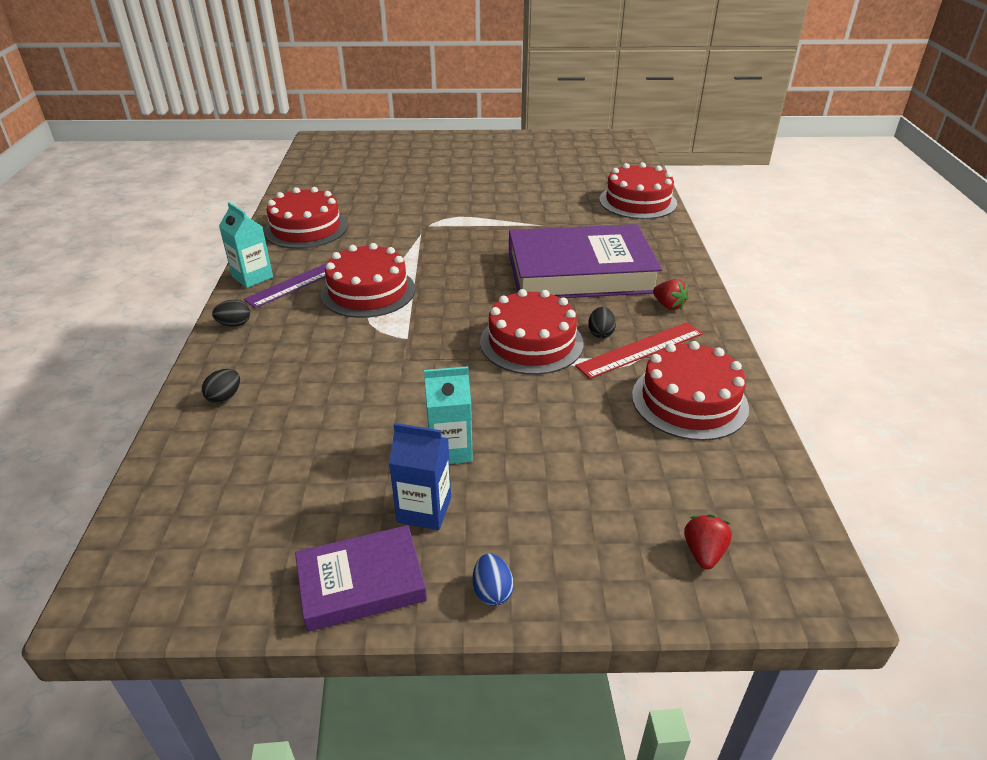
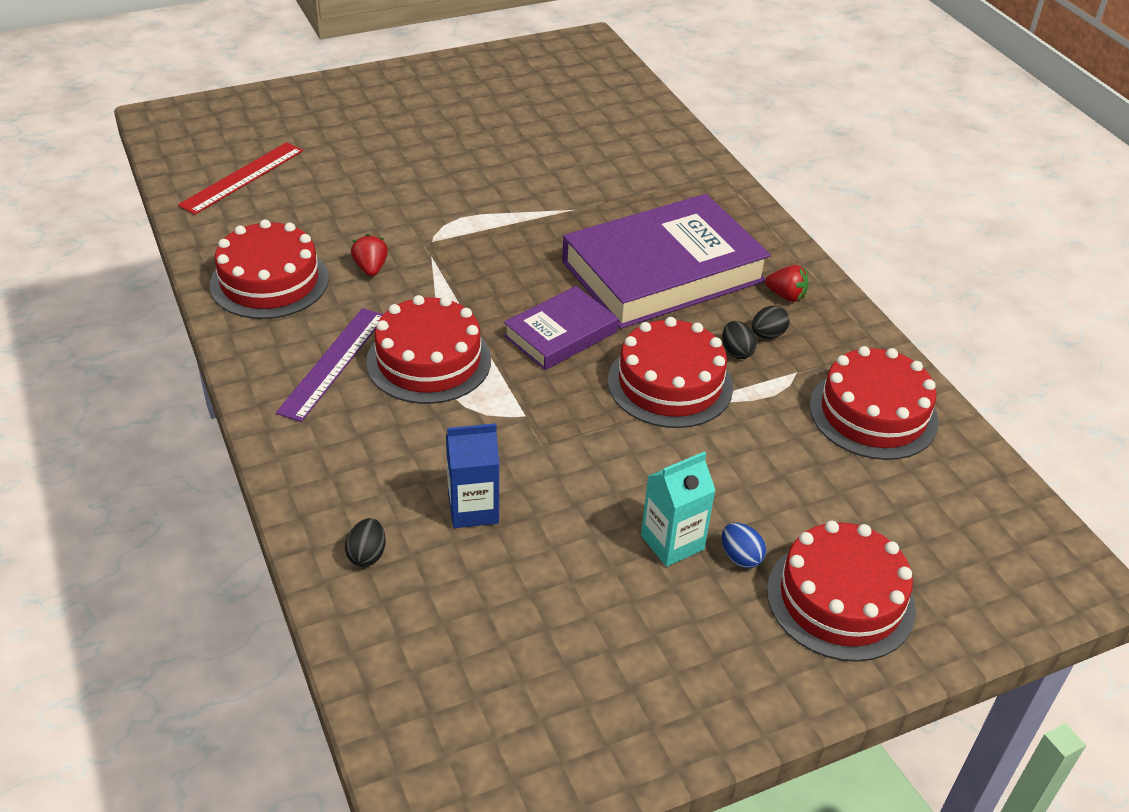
camera: 25 degrees left, 5 degrees up
(234, 324) = (294, 452): black egg -> black egg (767, 335)
(252, 277) = (258, 376): turquoise carton -> none
(361, 583) = (686, 715): purple book -> purple book (560, 334)
(424, 510) = (693, 618): blue carton -> blue carton (473, 509)
(492, 591) = (814, 680): blue egg -> blue egg (740, 557)
(637, 201) = (666, 148): red cake -> red cake (840, 599)
(640, 350) = (790, 362): red ruler -> red ruler (242, 178)
(703, 553) = (974, 577): red strawberry -> red strawberry (371, 268)

